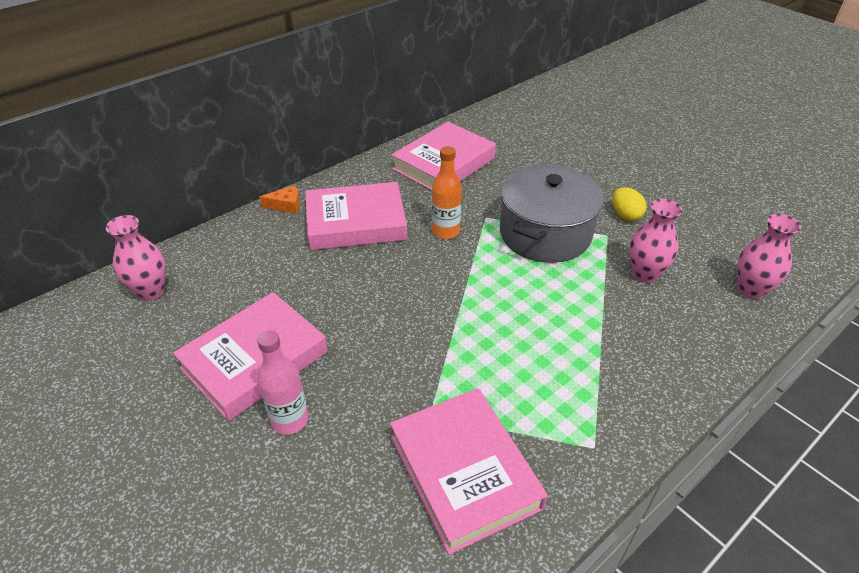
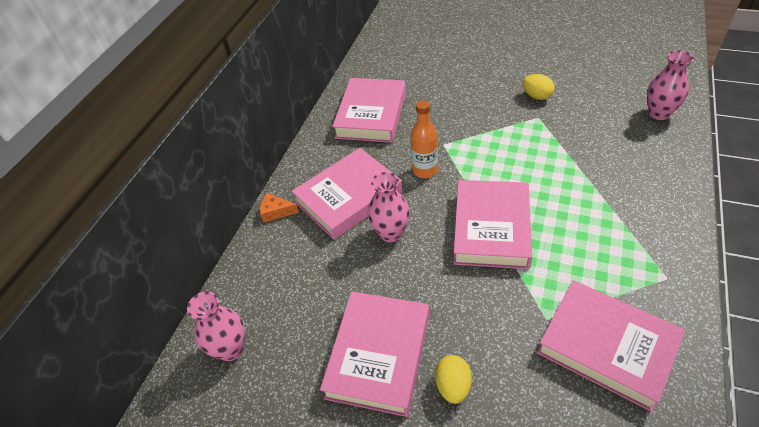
camera: 25 degrees left, 5 degrees up
(286, 205) = (276, 211): orange cheese -> orange cheese turned 135 degrees counterclockwise
(290, 420) = (453, 386): pink bottle -> yellow egg
(458, 310) = (491, 228): none -> pink book
(545, 233) = (496, 137): grey pot -> none
(644, 274) = (587, 135): pink vase -> pink vase (390, 233)

